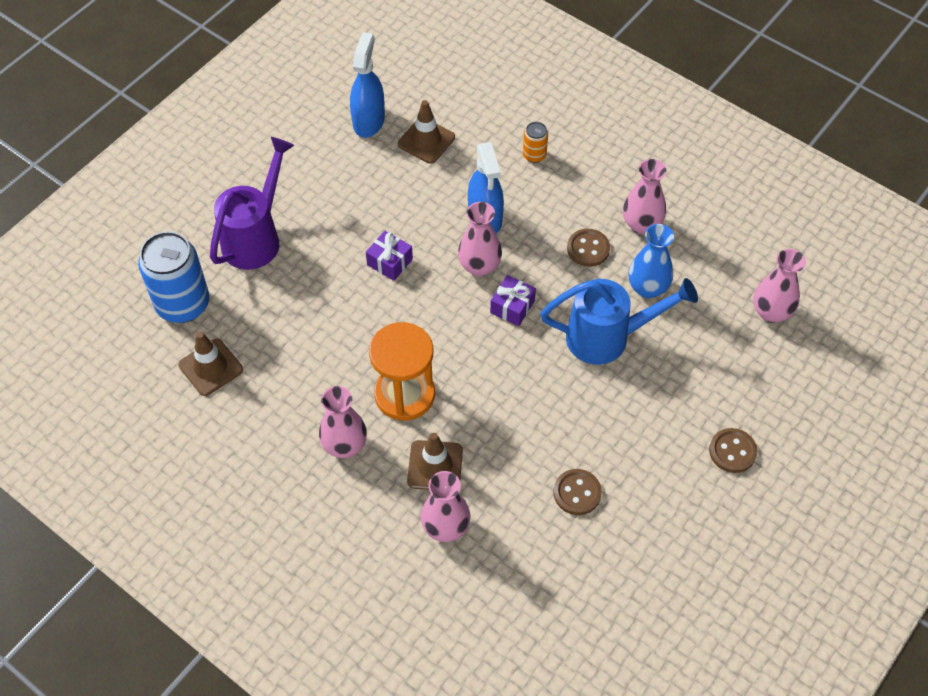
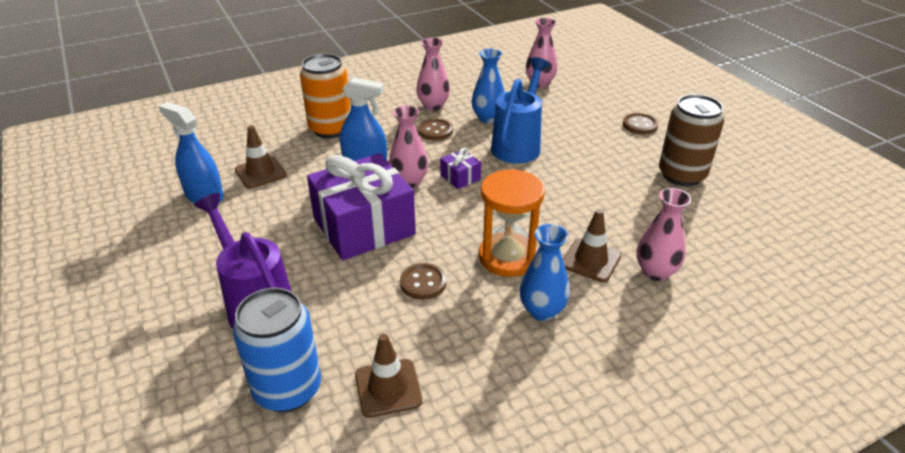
camera: 65 degrees left, 20 degrees down
(345, 445) = (542, 310): pink vase -> blue vase
(389, 262) = (364, 226): purple gift -> purple gift, size x2.38
(534, 155) = (330, 129): orange can -> orange can, size x2.16
(577, 493) = (647, 195): brown button -> brown button (423, 283)
(640, 520) = (681, 175): none -> brown can

